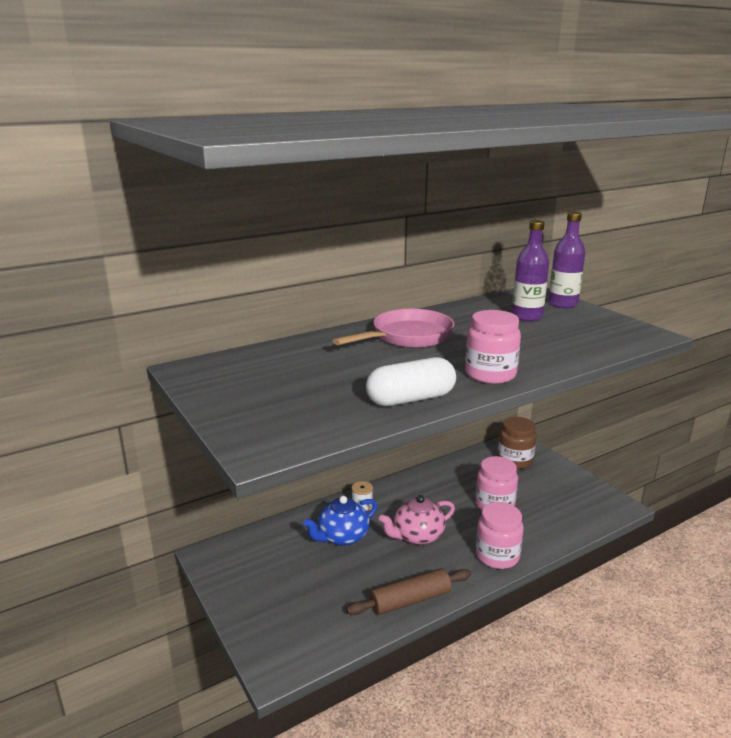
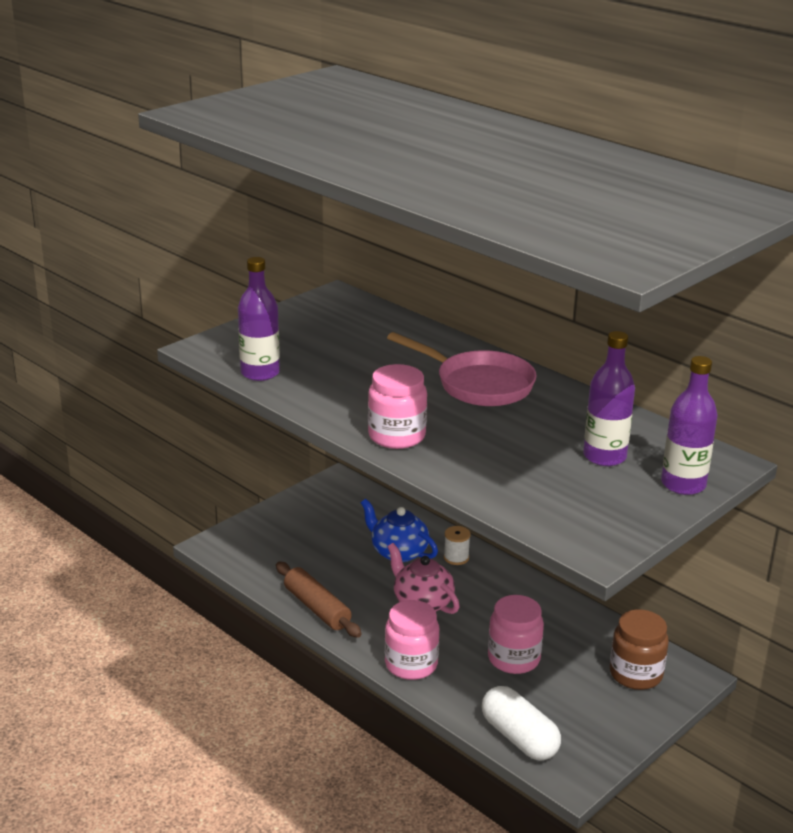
camera: 75 degrees right, 5 degrees up
(342, 422) = (260, 373): none -> purple bottle
(411, 399) = (318, 398): white capsule -> white capsule (519, 738)

